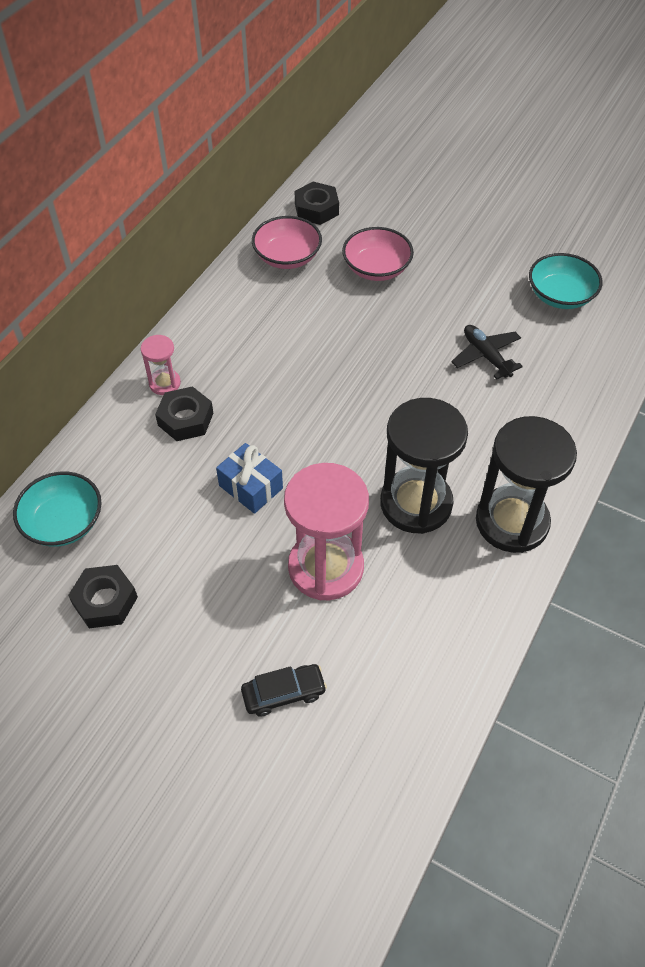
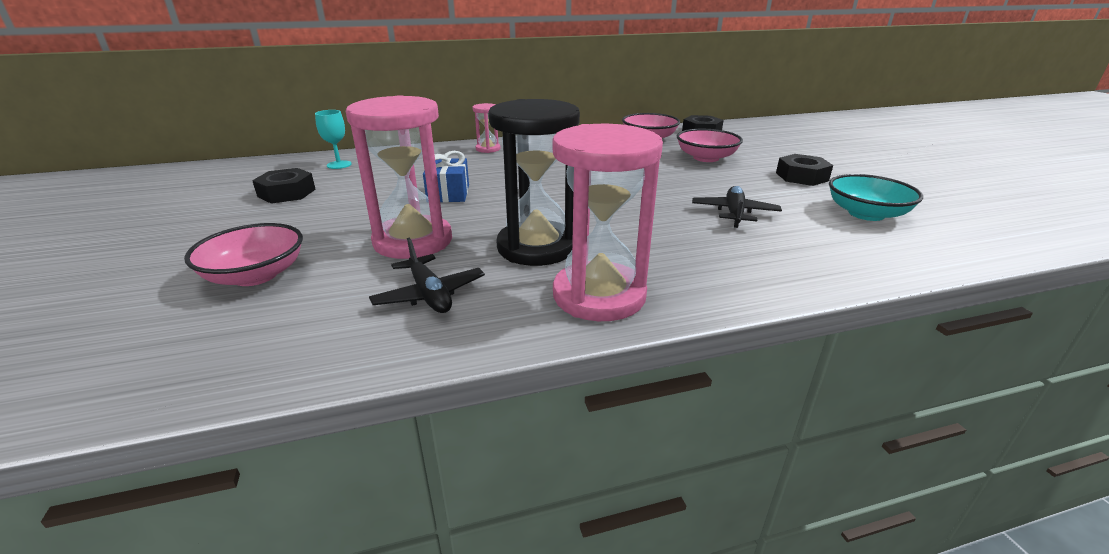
camera: 45 degrees right, 25 degrees down
(63, 522) = (339, 165): turquoise bowl -> turquoise goblet
(185, 419) = (471, 161): black nut -> black nut (801, 177)
(284, 693) = (255, 275): black car -> pink bowl
(422, 606) = (429, 294): none -> black plane
(512, 522) = (599, 295): black hourglass -> pink hourglass

